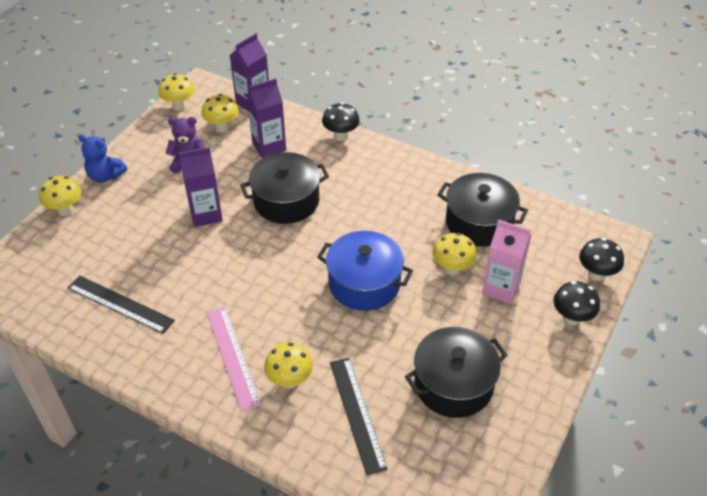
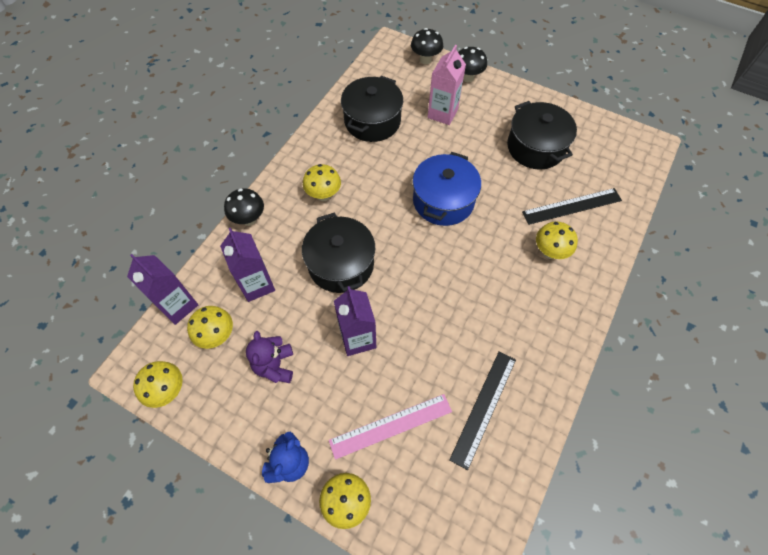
camera: 90 degrees left, 15 degrees up
(233, 357) = (533, 297): pink ruler -> pink ruler (391, 426)
(452, 269) = (424, 141): yellow mushroom -> yellow mushroom (324, 195)

